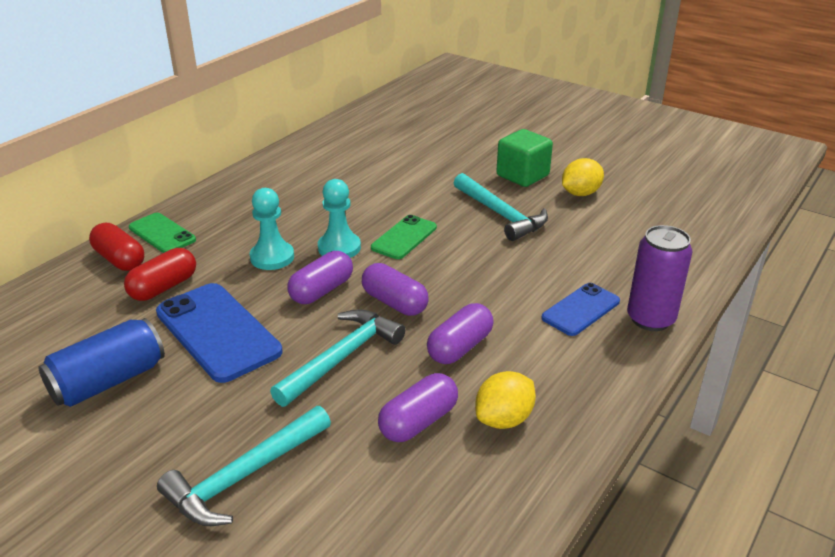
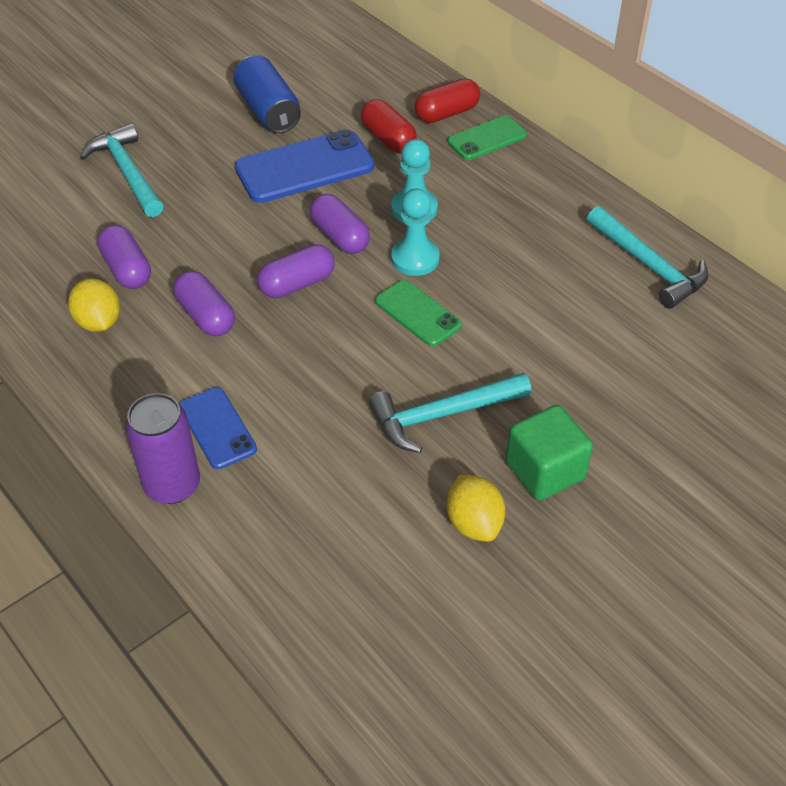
camera: 105 degrees right, 15 degrees up
(341, 357) = (232, 236): turquoise hammer -> turquoise hammer (649, 265)

